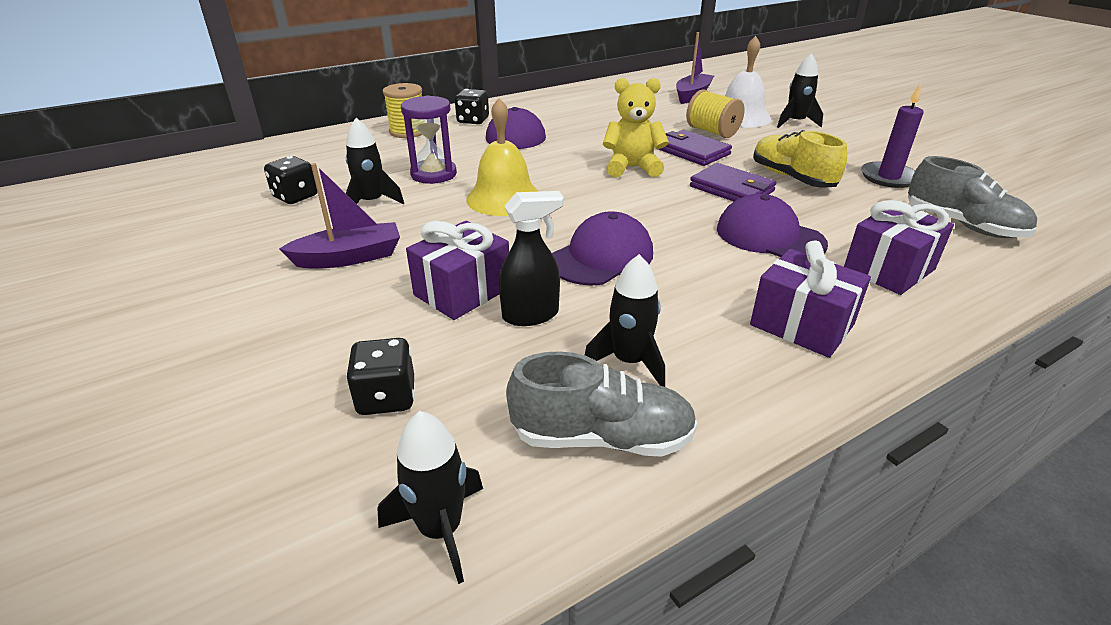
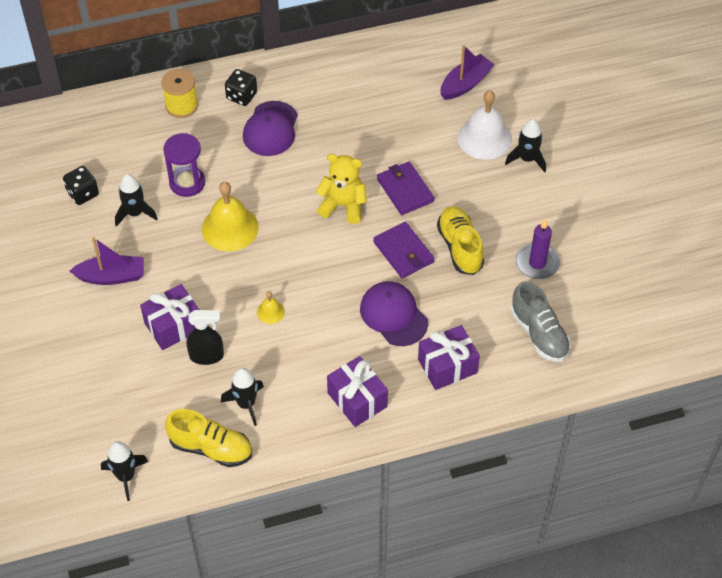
camera: 15 degrees right, 20 degrees up
(386, 397) = (115, 399): black dice -> none
(601, 257) = (270, 312): purple cap -> yellow bell
(601, 437) = (211, 448): grey shoe -> yellow shoe
(712, 132) = (441, 160): yellow spool -> none

